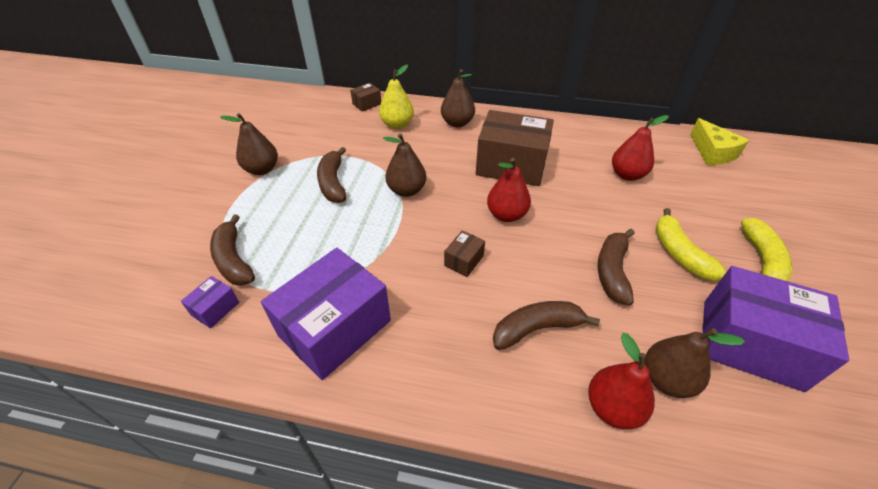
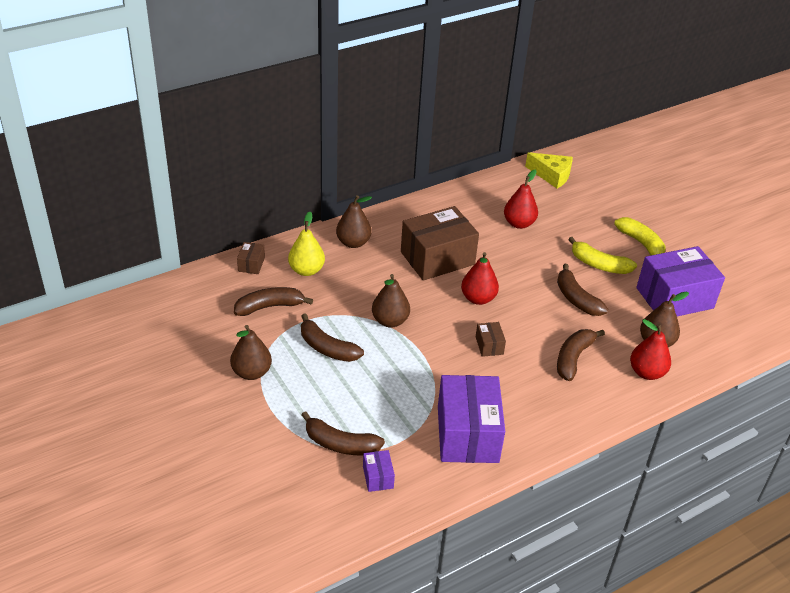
camera: 45 degrees left, 5 degrees down
(338, 135) = (270, 306): none -> brown banana

